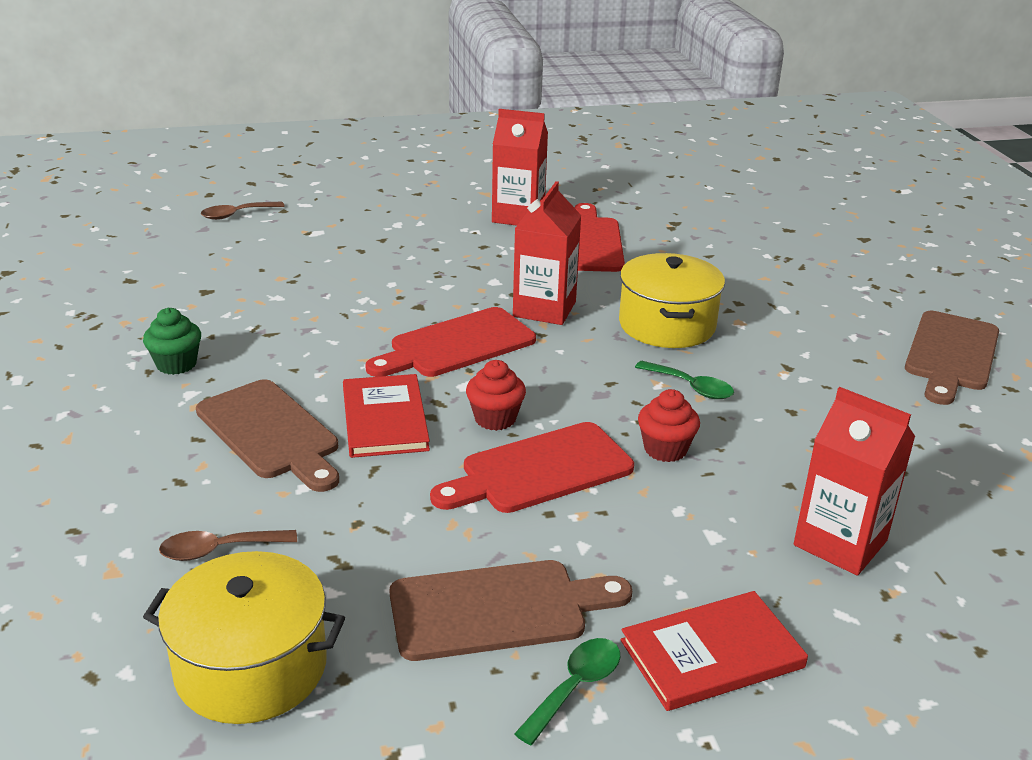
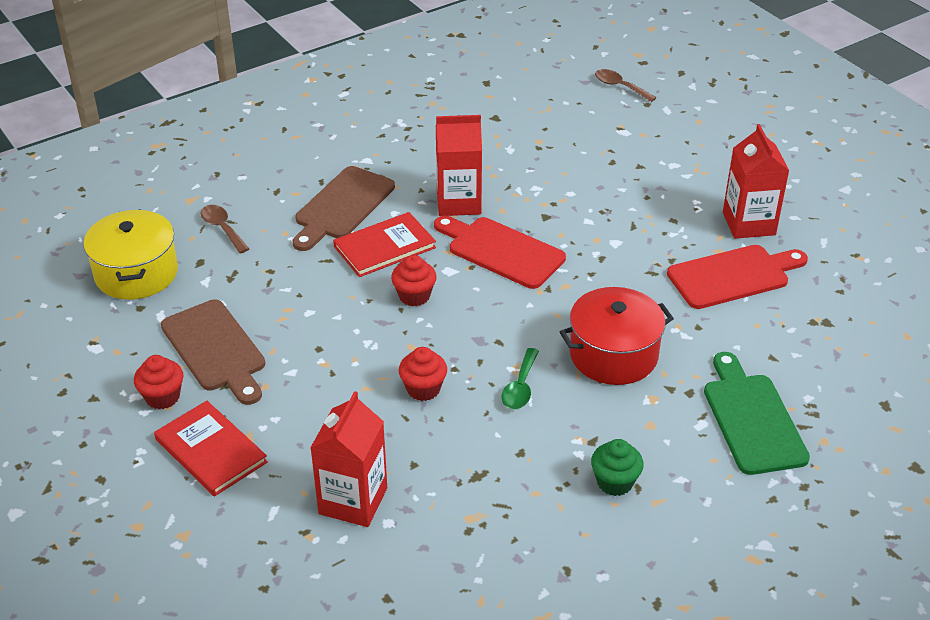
camera: 70 degrees right, 10 degrees up
(176, 364) = (396, 142): green cupcake -> green cupcake (615, 482)
(540, 470) = (364, 333): red cutting board -> none
(544, 309) = (589, 280): red carton -> red carton (458, 202)
(575, 687) = (162, 397): green spoon -> red cupcake
(666, 325) = (613, 355): yellow pot -> red pot
(785, 285) = (752, 419): none -> green cutting board
(951, 354) = (694, 554): brown cutting board -> none

